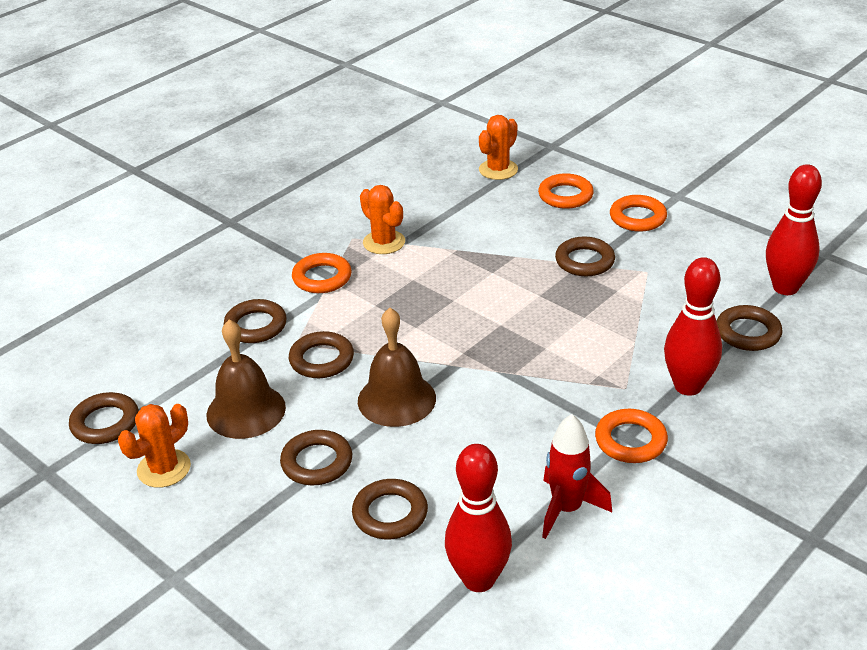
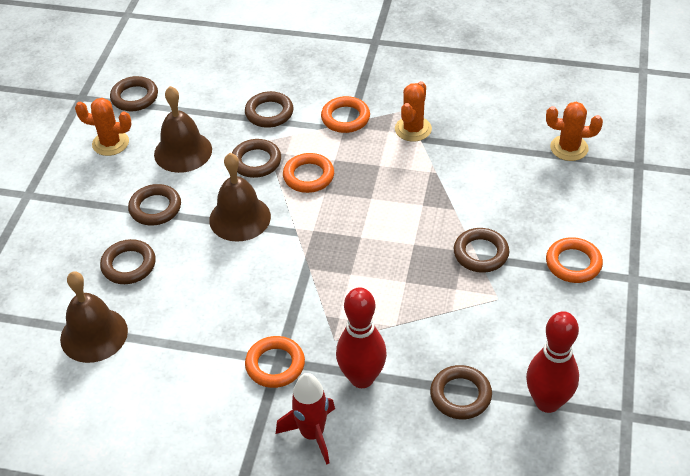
camera: 60 degrees right, 10 degrees up
(478, 579) = (94, 335): red bowling pin -> brown bell
(565, 195) = (567, 204): orange ring -> orange ring (308, 176)
(567, 509) = (182, 355): red rocket -> red rocket (312, 434)

